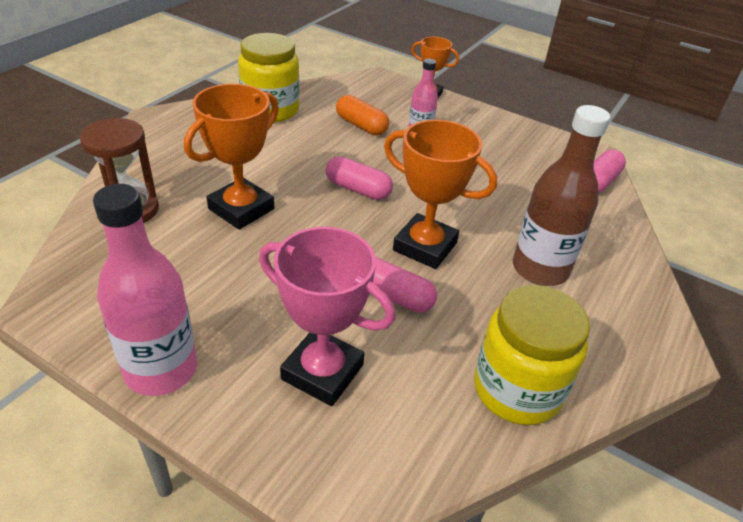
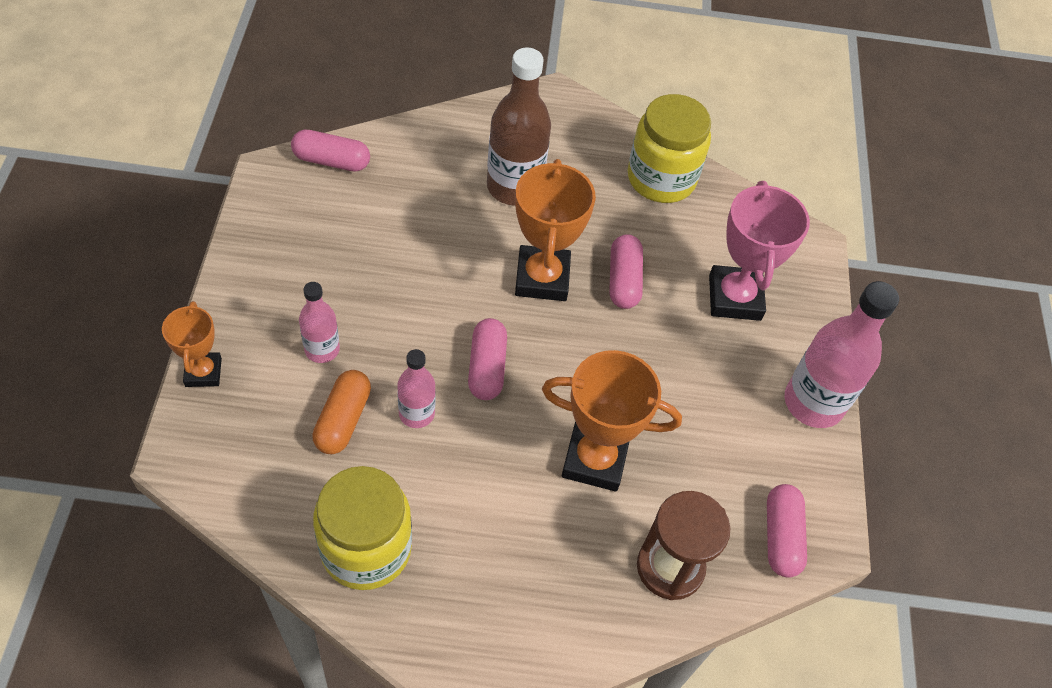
camera: 120 degrees left, 15 degrees up
(81, 276) = (781, 537): none -> pink capsule
(344, 151) = (416, 413): none -> pink bottle

